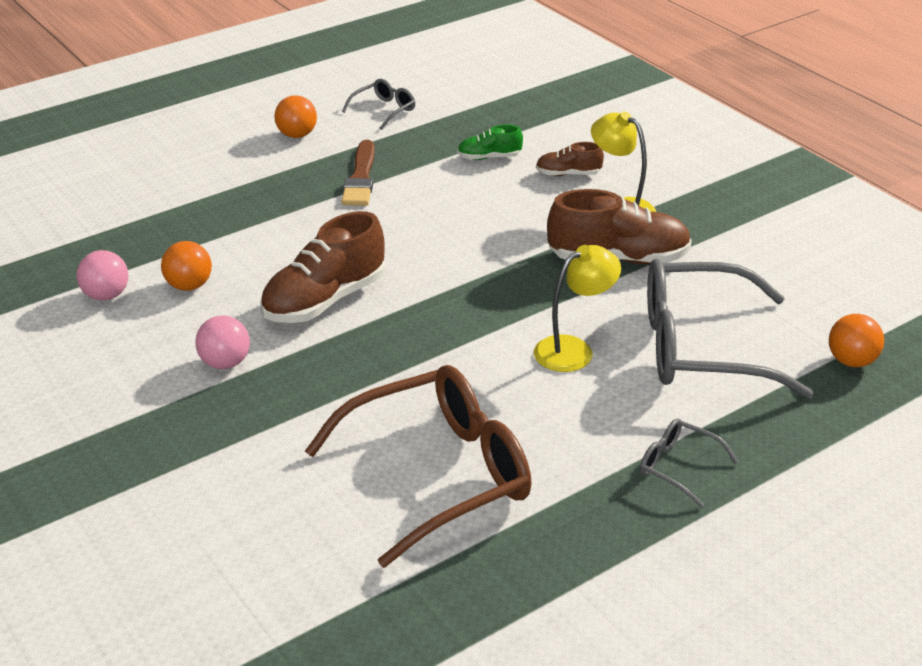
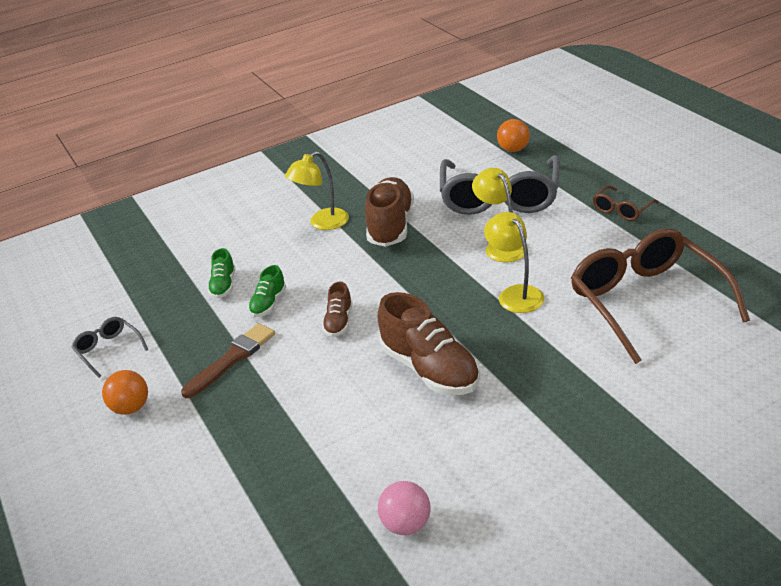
camera: 80 degrees left, 0 degrees up
(189, 286) = (396, 461): orange ball -> none
(225, 363) = (520, 423): pink ball -> none
(360, 178) = (232, 359): brown brush -> brown brush turned 60 degrees counterclockwise
(454, 188) = (268, 304): none -> green shoe
(462, 361) = (515, 294): none -> yellow lamp
(568, 174) = (265, 246): brown shoe -> brown shoe (339, 322)
(679, 467) = (622, 209): grey glasses -> brown glasses

